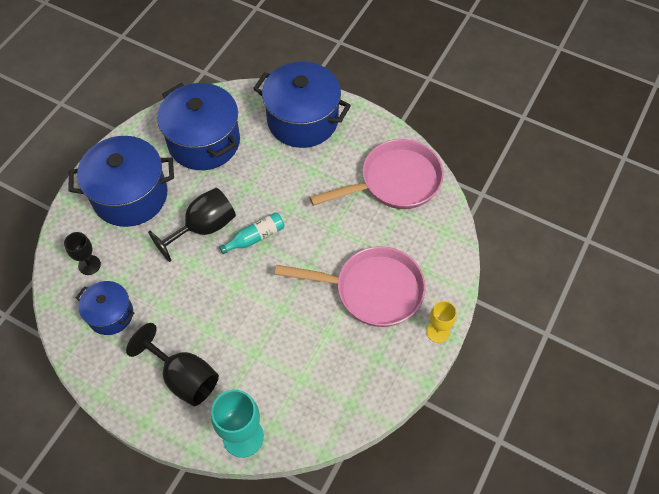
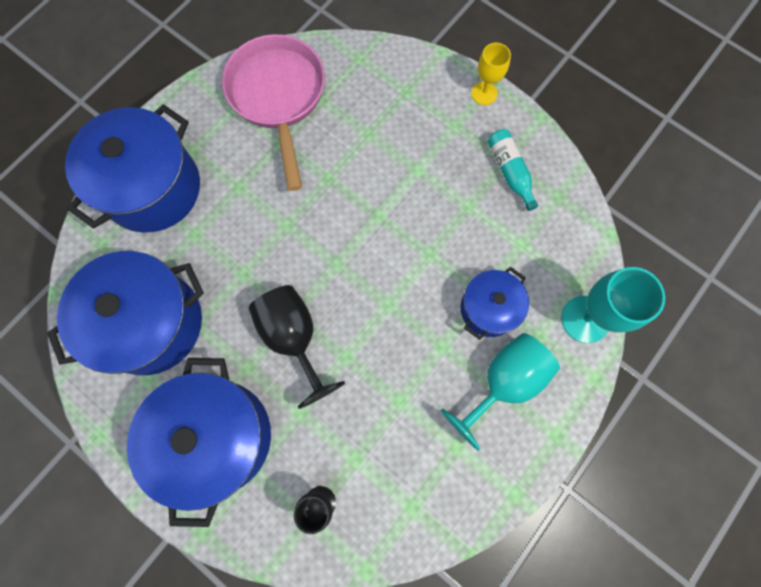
camera: 80 degrees left, 15 degrees up
(110, 314) = (403, 474): blue pot -> blue pot (488, 309)
(184, 377) = (503, 382): black goblet -> turquoise goblet
(255, 237) = (322, 272): turquoise bottle -> turquoise bottle (509, 172)
(372, 290) = (421, 150): pink pan -> none

